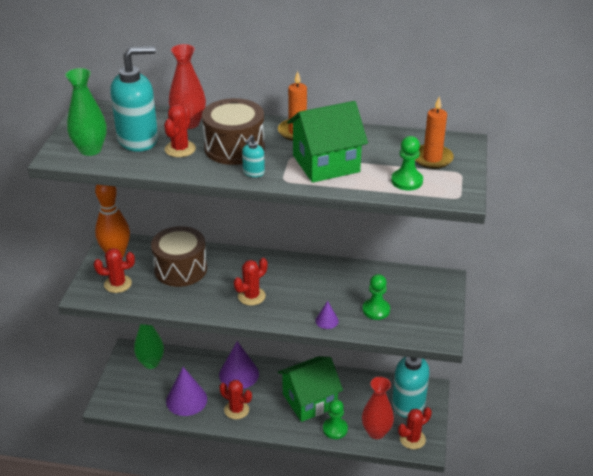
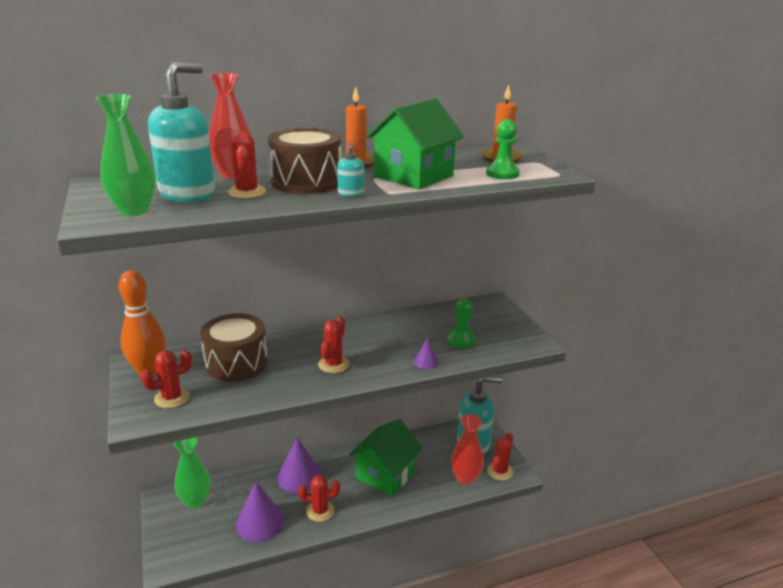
camera: 30 degrees left, 10 degrees down
(335, 429) = (427, 490): green pawn -> none

